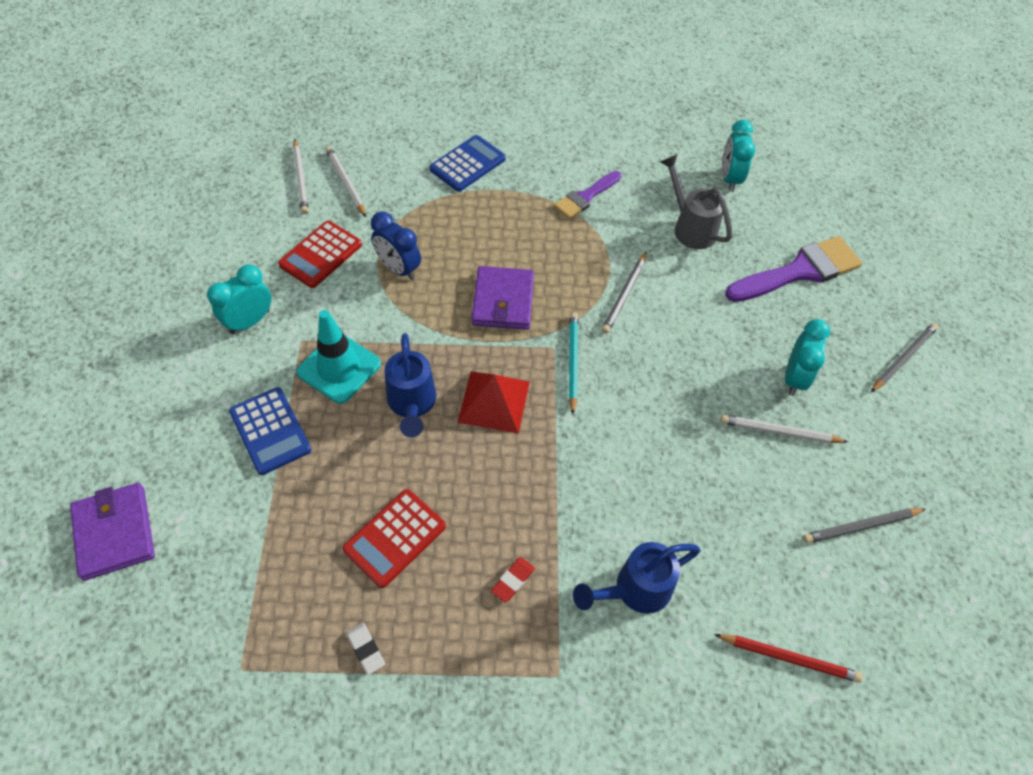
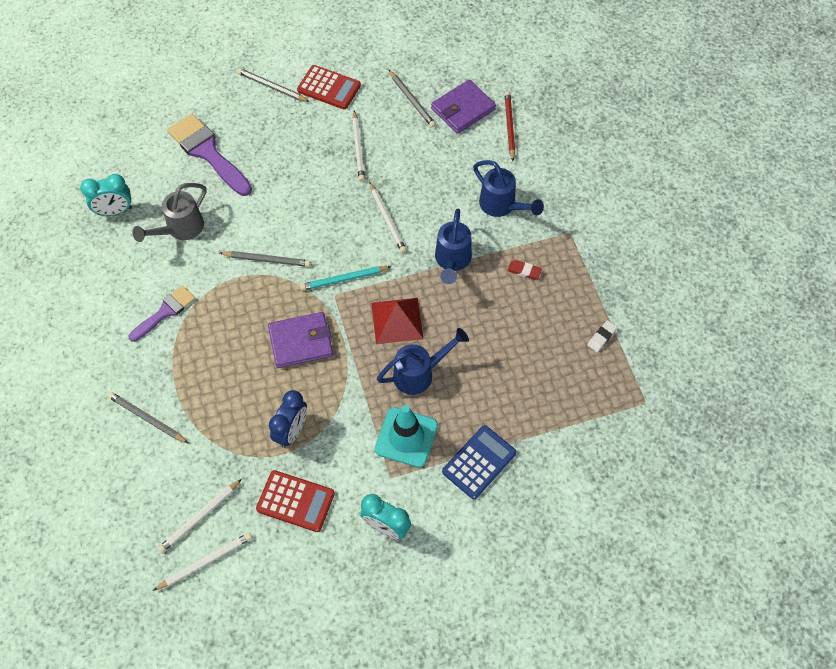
camera: 105 degrees left, 5 degrees up
(115, 533) = (598, 530): purple wallet -> purple wallet (463, 109)
(394, 538) = (525, 347): red calculator -> red calculator (329, 88)
(467, 164) = (147, 418): blue calculator -> grey pencil
(559, 491) = (452, 261): none -> blue watering can
(585, 197) = (165, 312): purple brush -> purple brush turned 75 degrees counterclockwise
(650, 433) = (387, 219): none -> white pencil
(794, 378) = (310, 145): turquoise clock -> none

